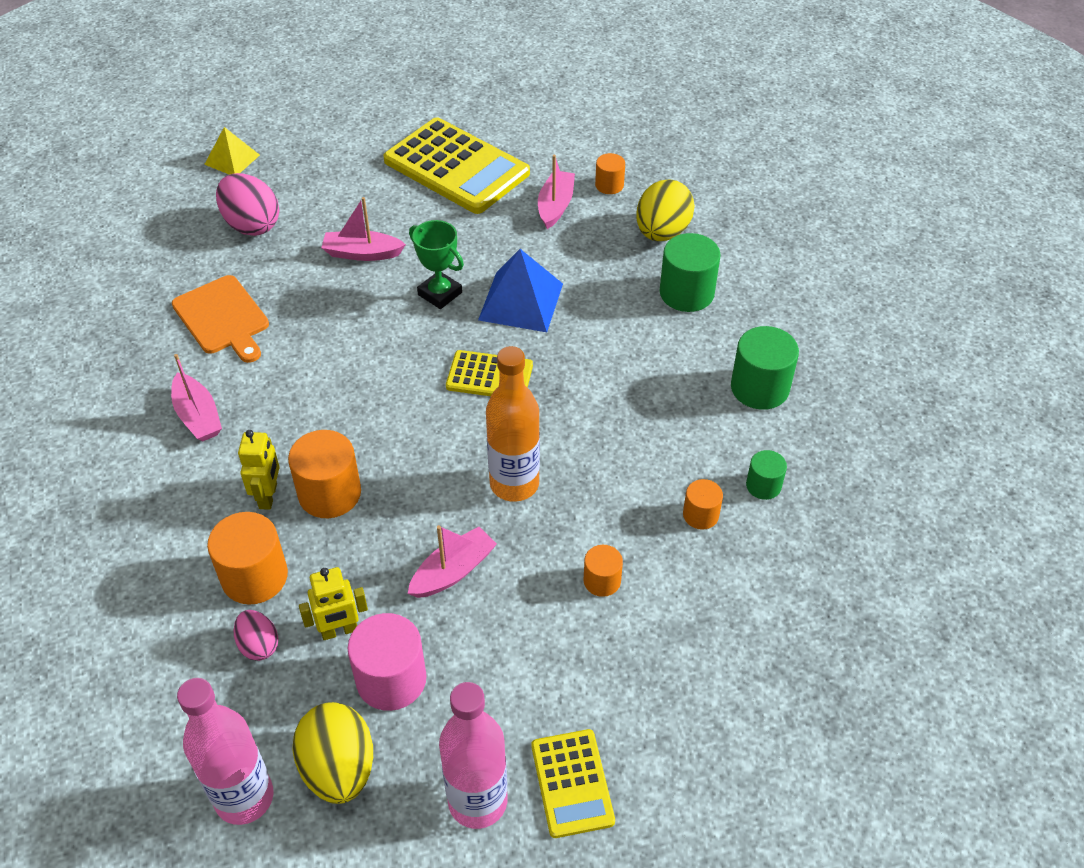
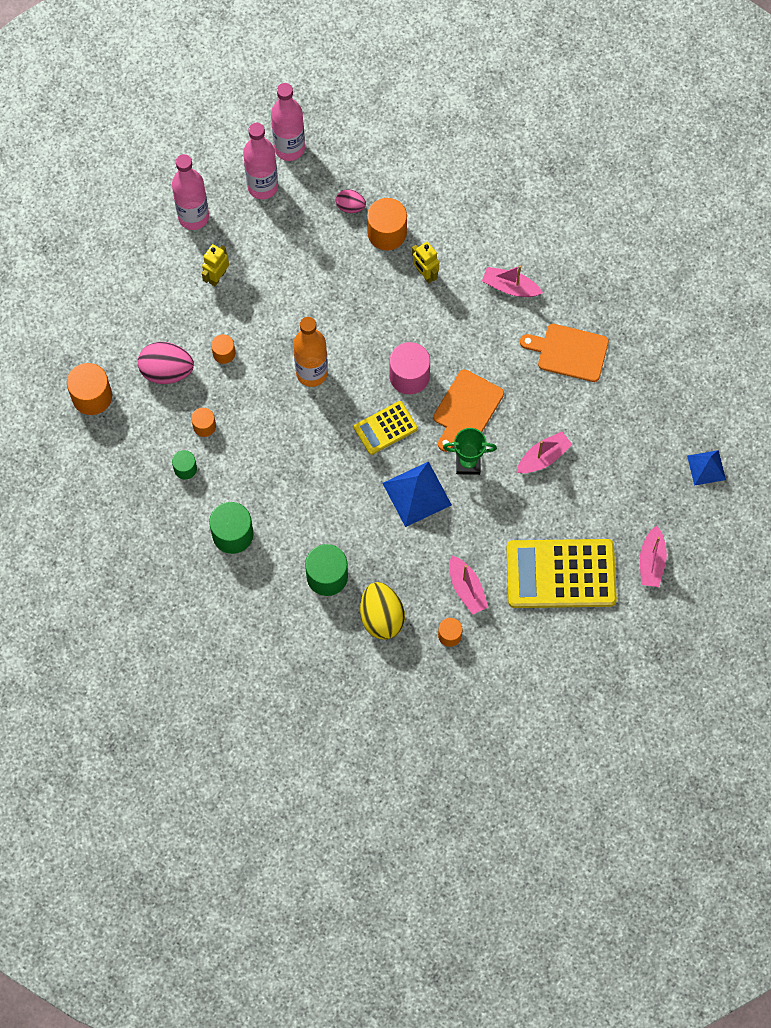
camera: 140 degrees right, 20 degrees up
(232, 159) = (706, 467): yellow pyramid -> blue pyramid
(252, 225) = (631, 427): pink egg -> pink egg (167, 371)
(329, 493) = (397, 298): orange cylinder -> orange cylinder (92, 397)
(339, 631) = (321, 239): yellow robot -> yellow robot (217, 276)
(339, 768) = (262, 186): yellow egg -> pink bottle
(385, 338) = (466, 408): none -> orange cutting board
(391, 679) = (277, 236): pink cylinder -> pink cylinder (409, 376)
(453, 571) = (298, 305): pink boat -> pink boat (651, 562)
(572, 783) = (161, 253): yellow calculator -> none

